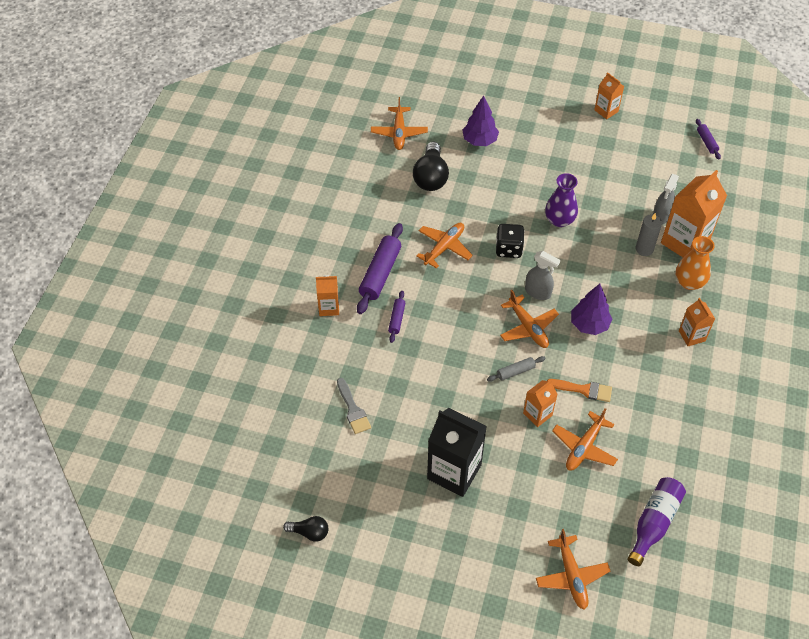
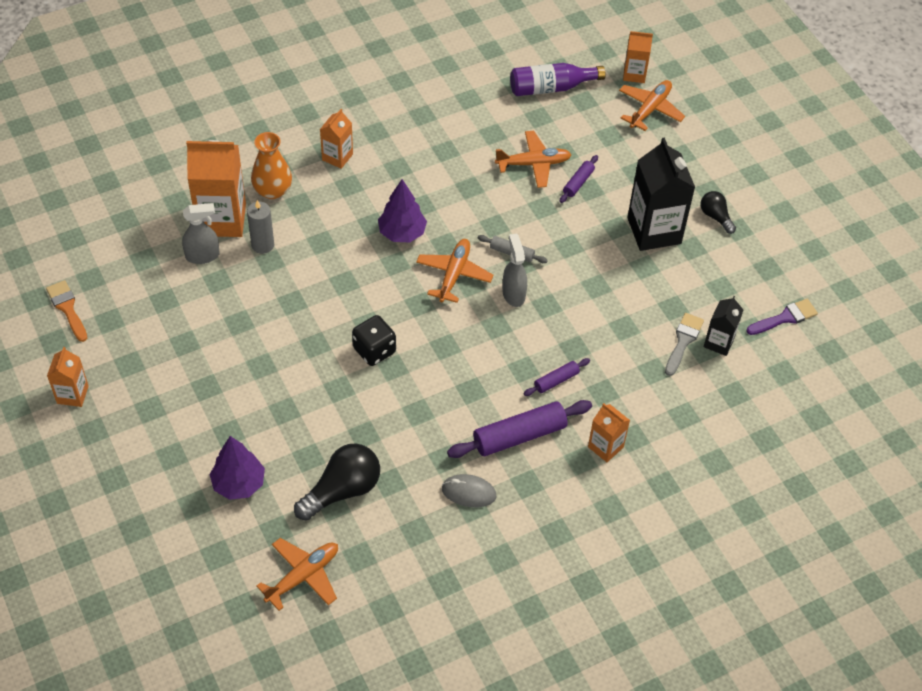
camera: 135 degrees left, 0 degrees up
(307, 486) = (785, 318): none -> purple brush
(309, 532) = (815, 285): black light bulb -> black light bulb (715, 217)
(331, 429) = (719, 342): none -> black carton
(371, 226) = (468, 492): none -> grey mouse
(444, 247) = (428, 405): orange plane -> none
(537, 414) = (537, 211): orange carton -> orange carton (634, 74)
(538, 292) = (404, 293): grey spray bottle -> grey spray bottle (513, 294)
(559, 220) = (291, 334): purple vase -> none
(583, 390) = (478, 196): orange brush -> orange brush (67, 308)
(706, 142) = (47, 277): purple rolling pin -> purple rolling pin (578, 183)

